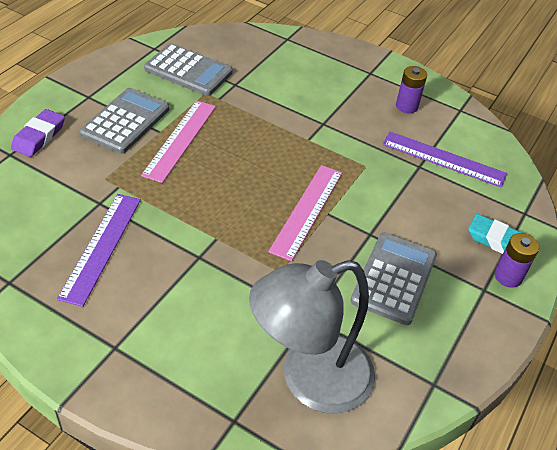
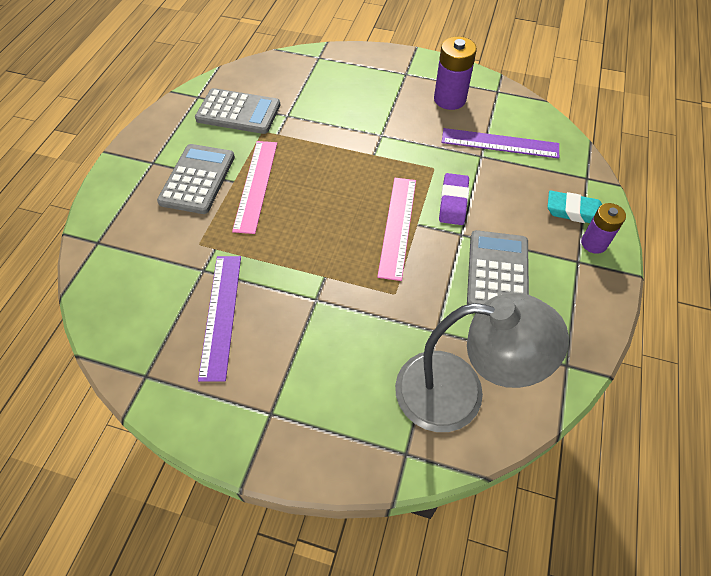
camera: 10 degrees left, 10 degrees up
(39, 136) = (119, 216): purple eraser -> purple eraser (453, 202)
(309, 379) = (458, 393): grey lamp -> grey lamp turned 135 degrees counterclockwise
(406, 106) = (449, 99): purple battery -> purple battery, size x1.52

